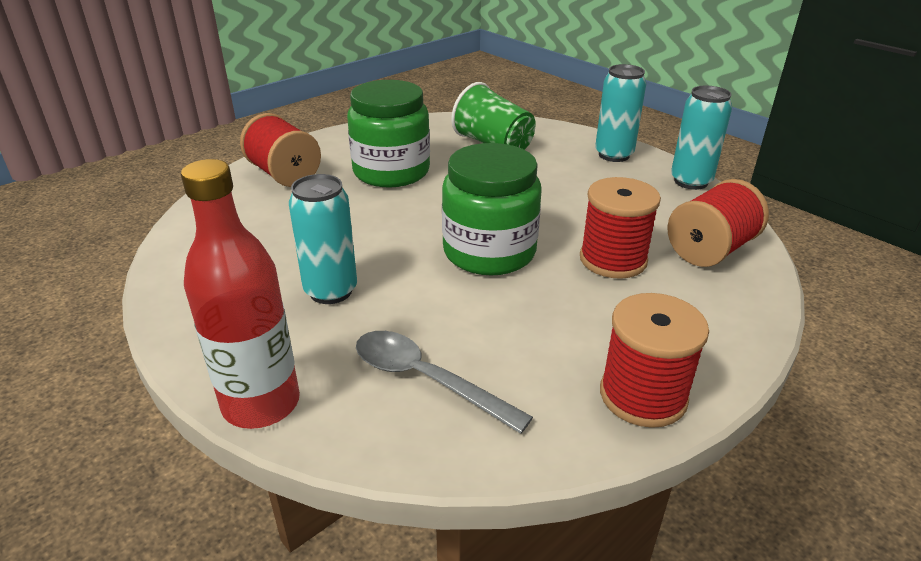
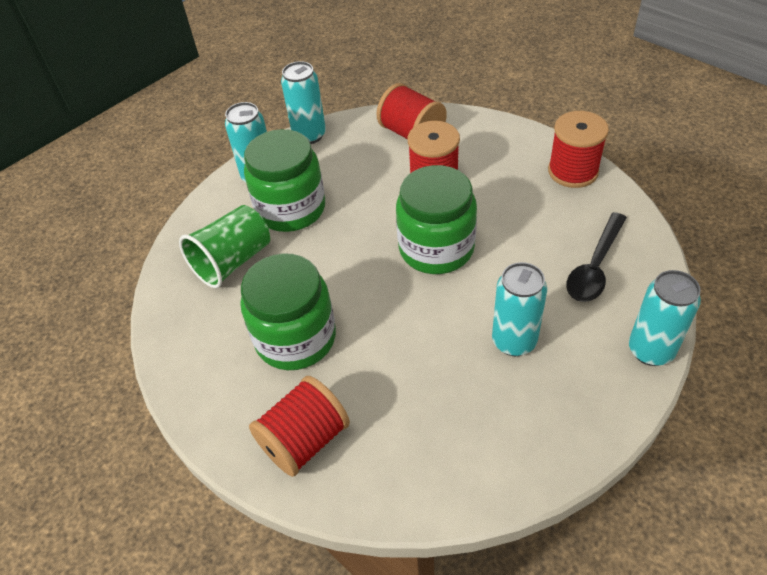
camera: 90 degrees left, 15 degrees up
(261, 404) = (650, 350): red bottle -> turquoise can
(426, 380) = (595, 266): grey spoon -> black spoon
(563, 170) = (291, 209): none -> green jar

